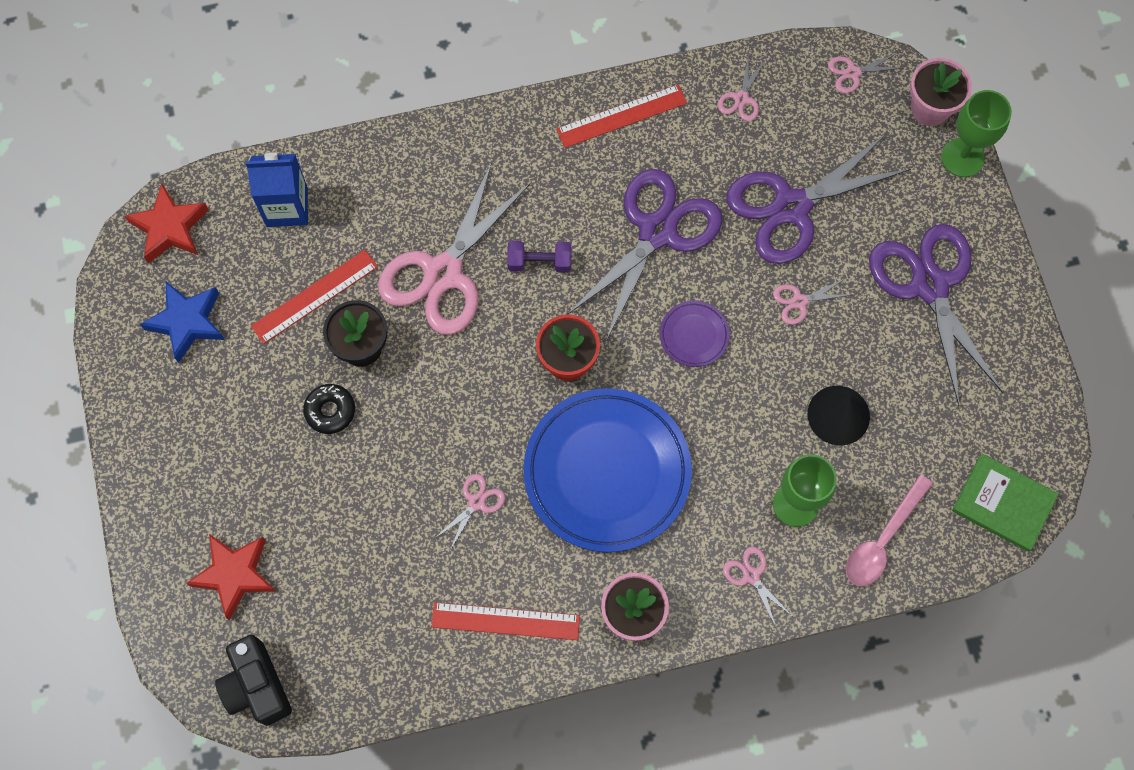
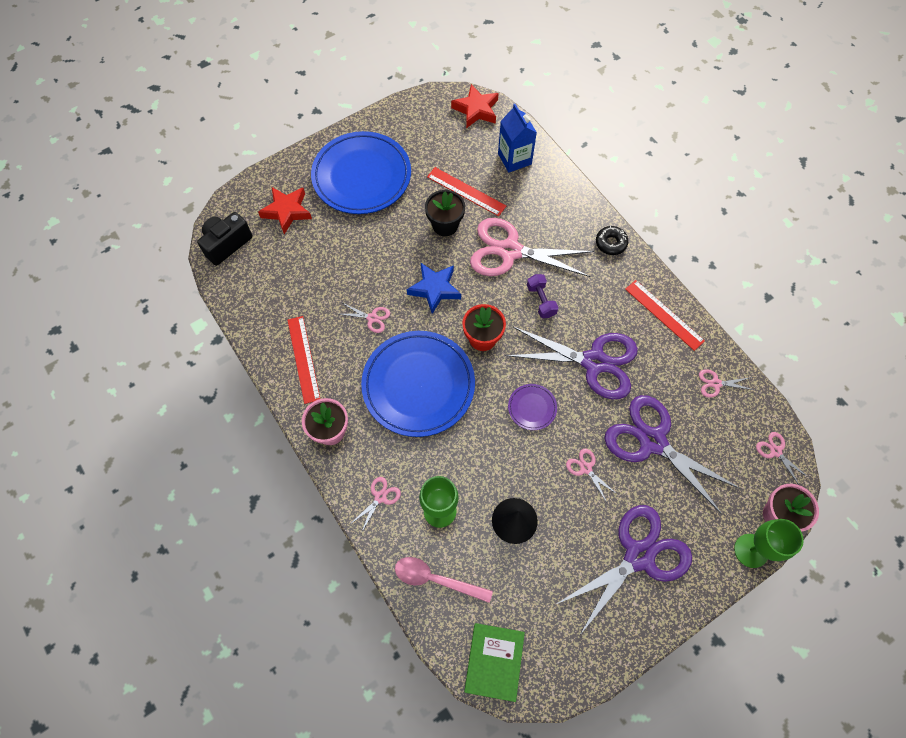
camera: 70 degrees right, 5 degrees down
(187, 322) = (424, 137): blue star -> blue star (435, 289)
(219, 440) = (362, 176): none -> blue plate
(330, 411) = (400, 223): black donut -> black donut (611, 243)

